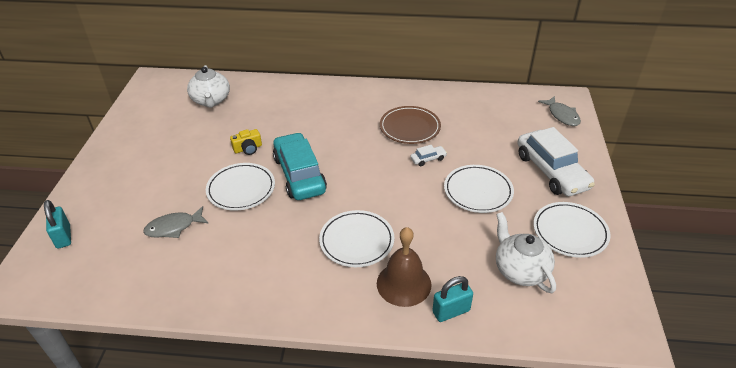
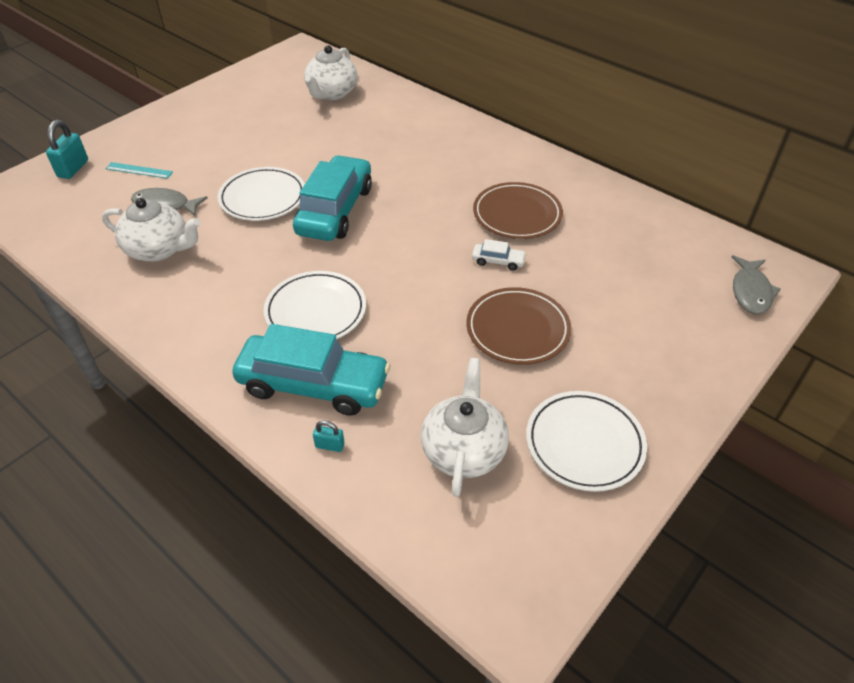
camera: 35 degrees right, 5 degrees up
(123, 213) = (139, 170): none -> turquoise ruler
(205, 258) = (159, 249): none -> white teapot
(248, 148) = (314, 159): yellow camera -> none
(403, 283) = (313, 384): brown bell -> turquoise car
(451, 311) = (330, 445): turquoise padlock -> turquoise padlock, size x0.54
(478, 191) = (517, 329): white plate -> brown plate
(551, 171) = (647, 355): white car -> none

